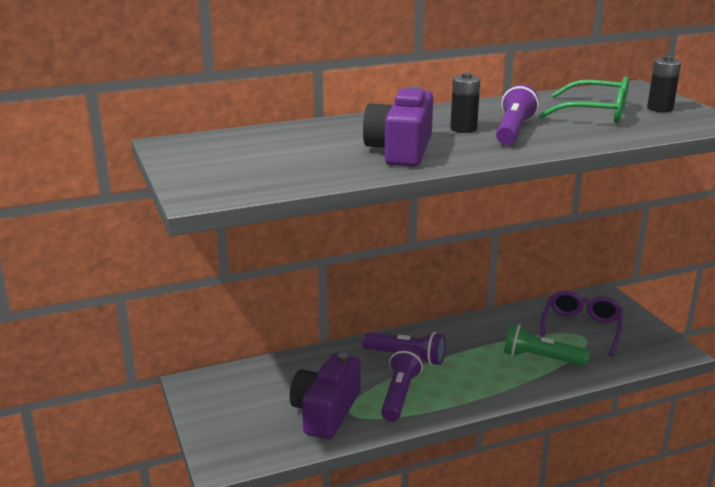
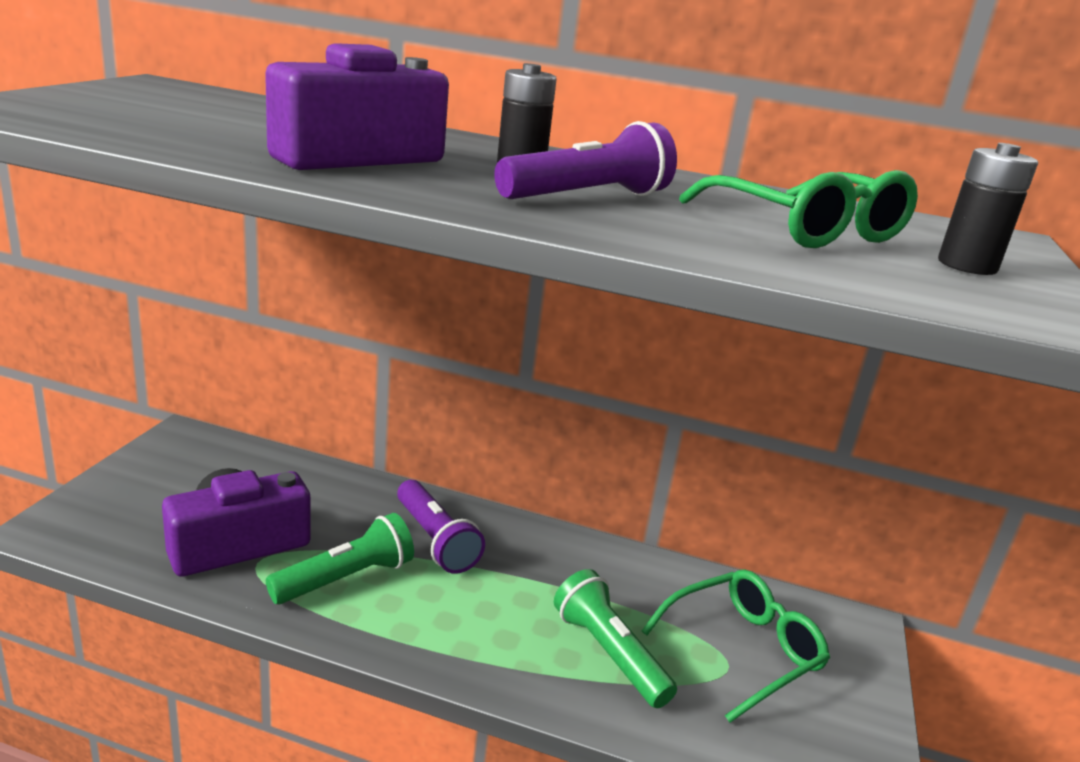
camera: 35 degrees right, 0 degrees up
(399, 394) = (346, 578): purple flashlight -> green flashlight
(581, 329) = (742, 651): purple glasses -> green glasses

